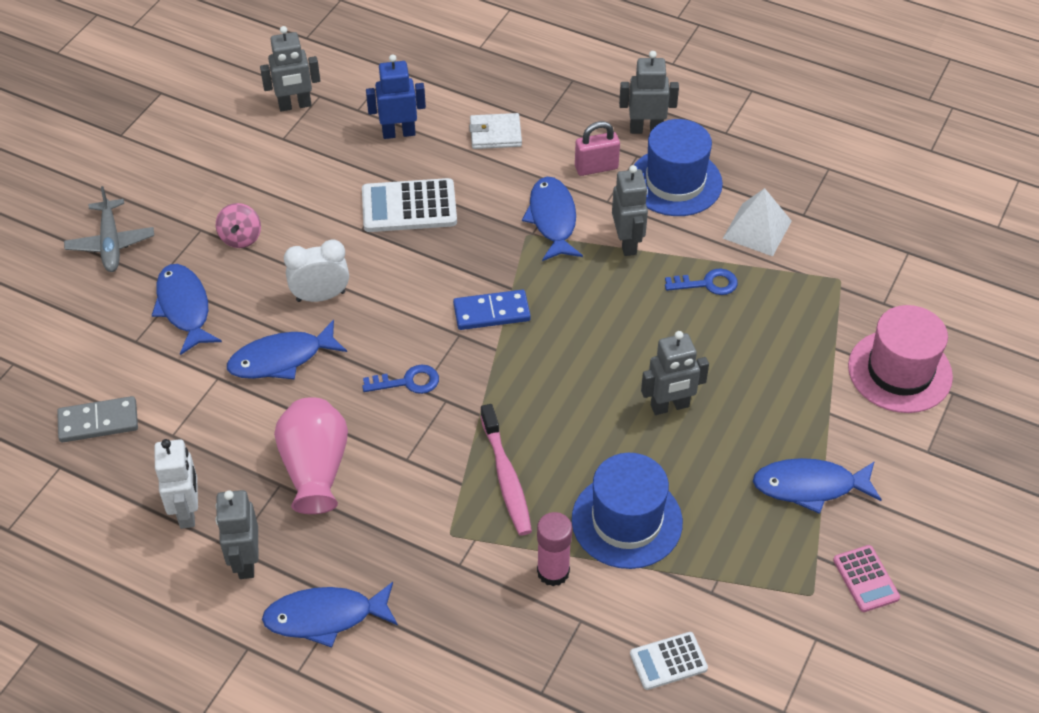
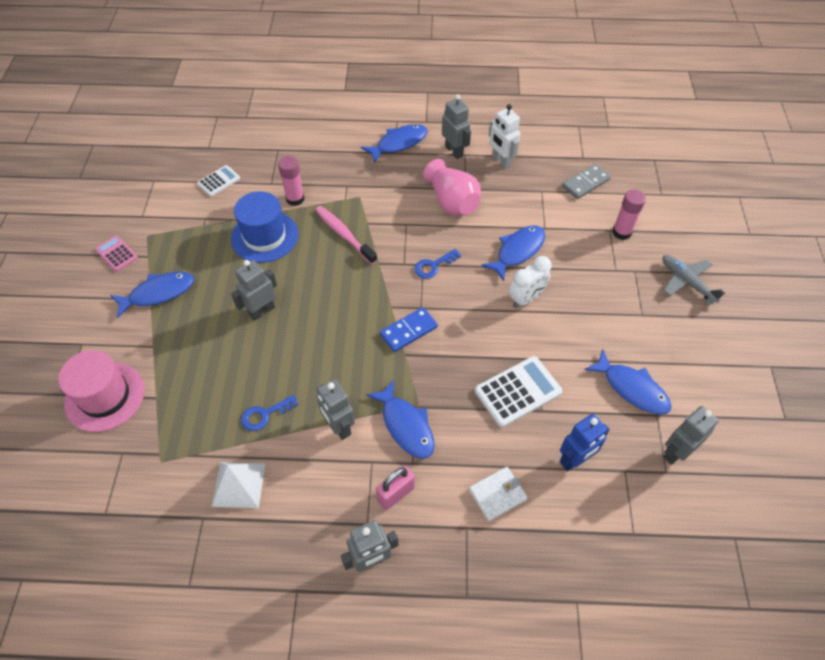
camera: 155 degrees right, 5 degrees up
(123, 332) = (621, 232): none -> pink glue stick
(184, 308) = (601, 259): blue fish -> blue fish (632, 388)
(241, 238) = (611, 319): pink spinning top -> none
(675, 182) = (323, 507): blue hat -> none

